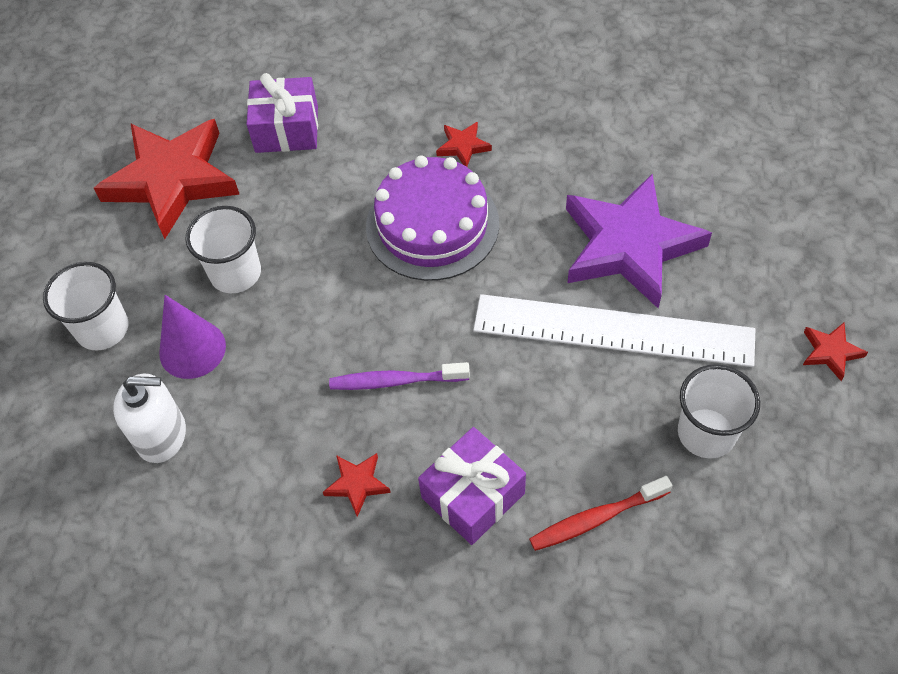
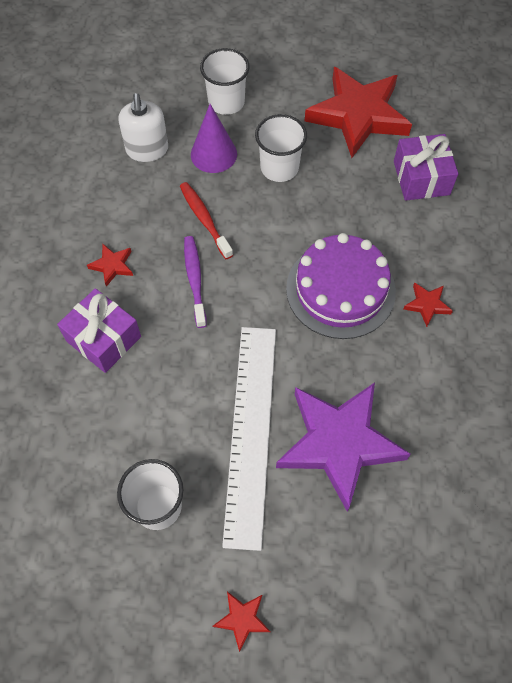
camera: 80 degrees right, 5 degrees up
(596, 518) = (85, 423): red toothbrush -> red toothbrush (204, 219)

